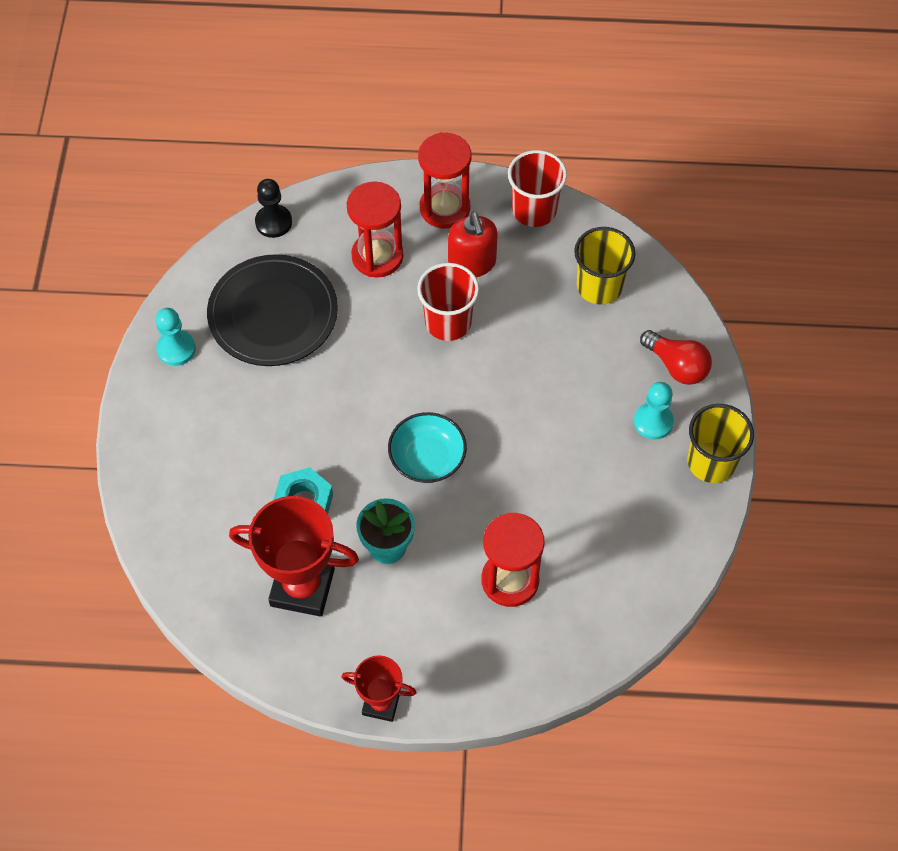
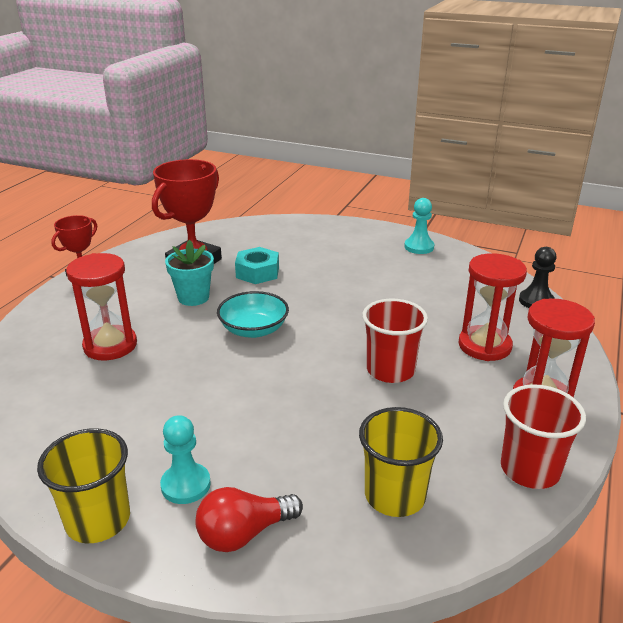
camera: 110 degrees right, 30 degrees down
(273, 314) = (436, 286): black plate -> none
(472, 263) = (460, 402): red soap dispenser -> none

